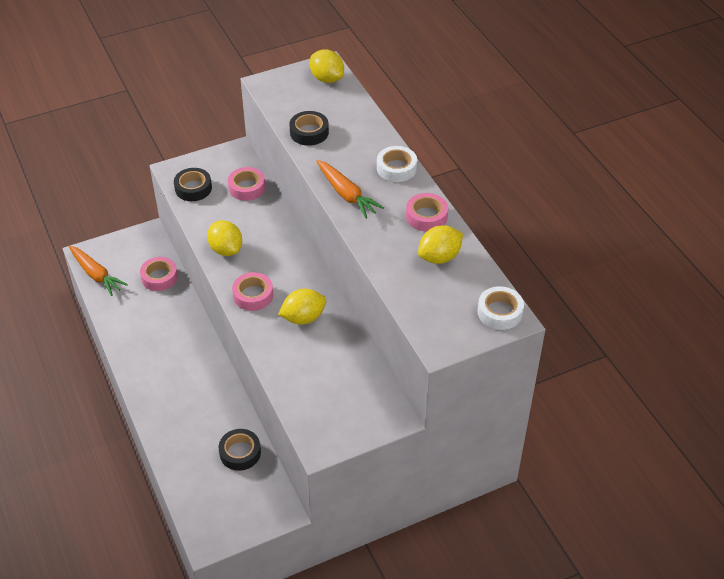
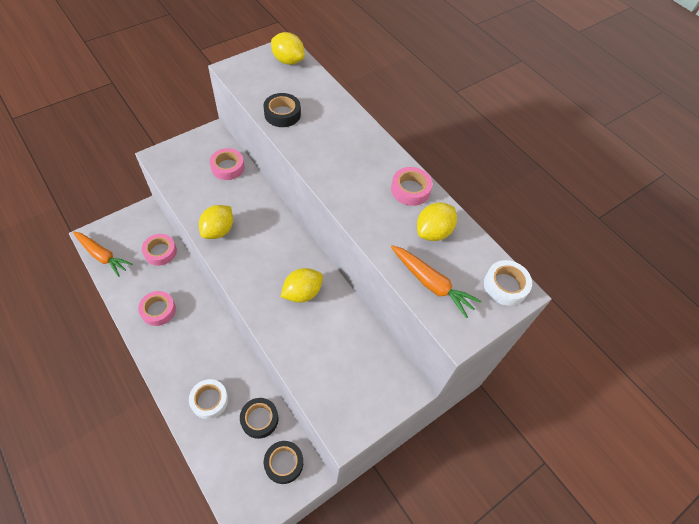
camera: 15 degrees left, 10 degrees up
(193, 188) = (179, 172): black tape -> black tape (284, 463)
(226, 249) = (218, 230): yellow lemon -> yellow lemon turned 75 degrees clockwise
(253, 295) = (251, 275): pink tape -> pink tape (158, 310)
(346, 194) = (330, 174): orange carrot -> orange carrot (431, 284)
(396, 168) = (371, 143): white tape -> white tape (209, 400)

